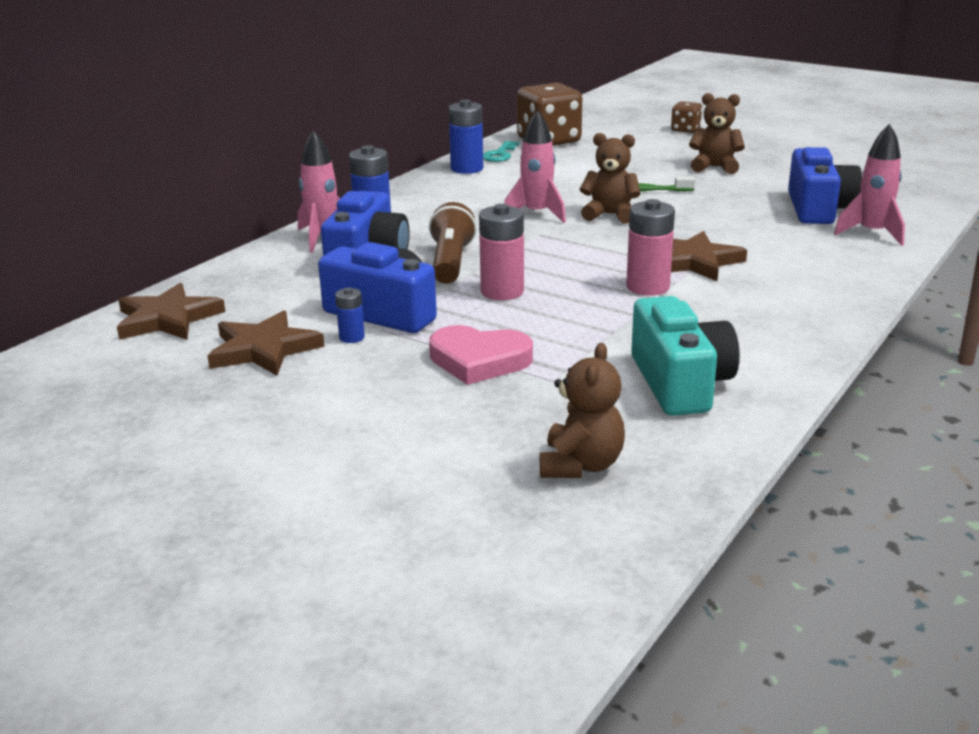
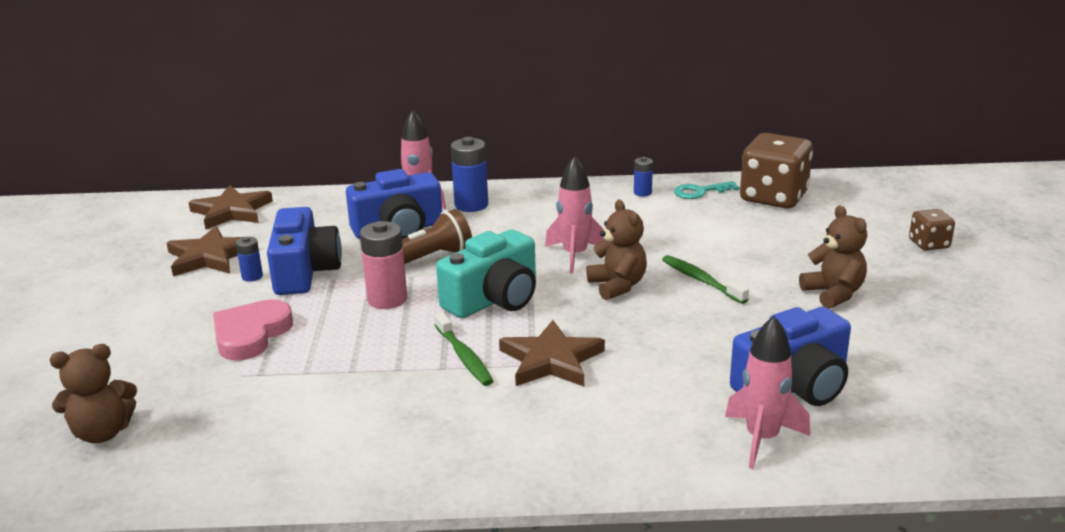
camera: 55 degrees right, 0 degrees up
(467, 169) = (642, 193): blue battery -> blue battery, size x0.54
(479, 360) = (251, 334): pink heart -> pink heart turned 45 degrees clockwise
(648, 287) = (464, 356): pink battery -> green toothbrush
(680, 383) = (274, 432): turquoise camera -> turquoise camera (494, 299)

